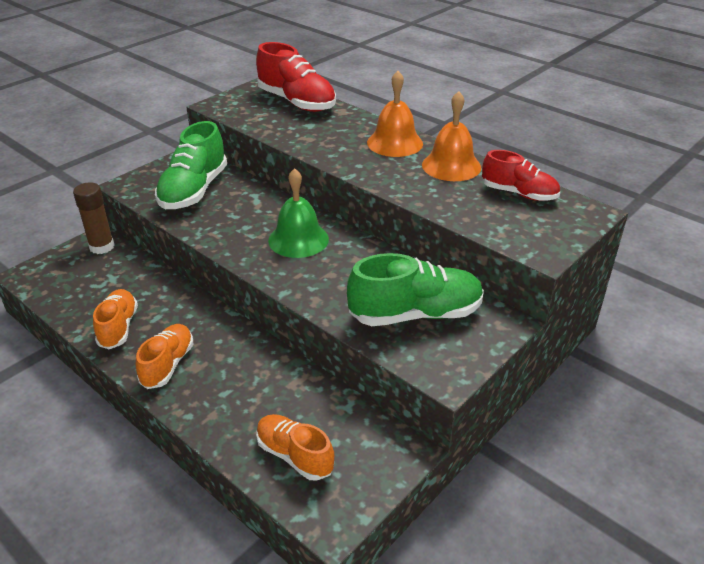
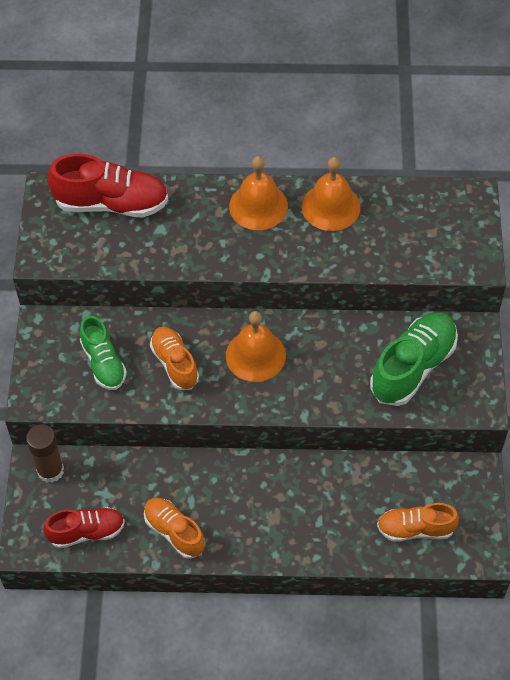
camera: 40 degrees left, 20 degrees up
(168, 365) = (253, 532): orange shoe -> orange shoe (175, 364)
(194, 190) = (103, 363): green shoe -> green shoe, size x0.64
(298, 239) = (255, 355): green bell -> orange bell
(519, 194) = (409, 208): red shoe -> red shoe (86, 532)

